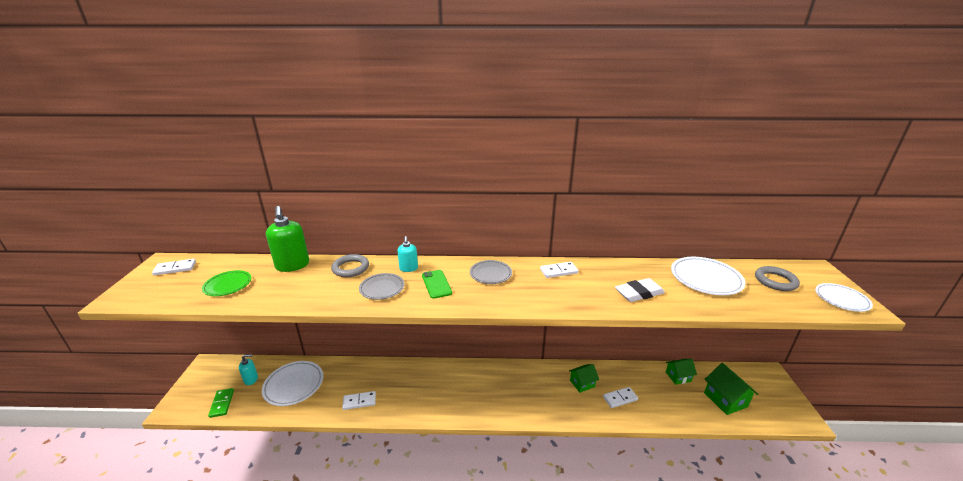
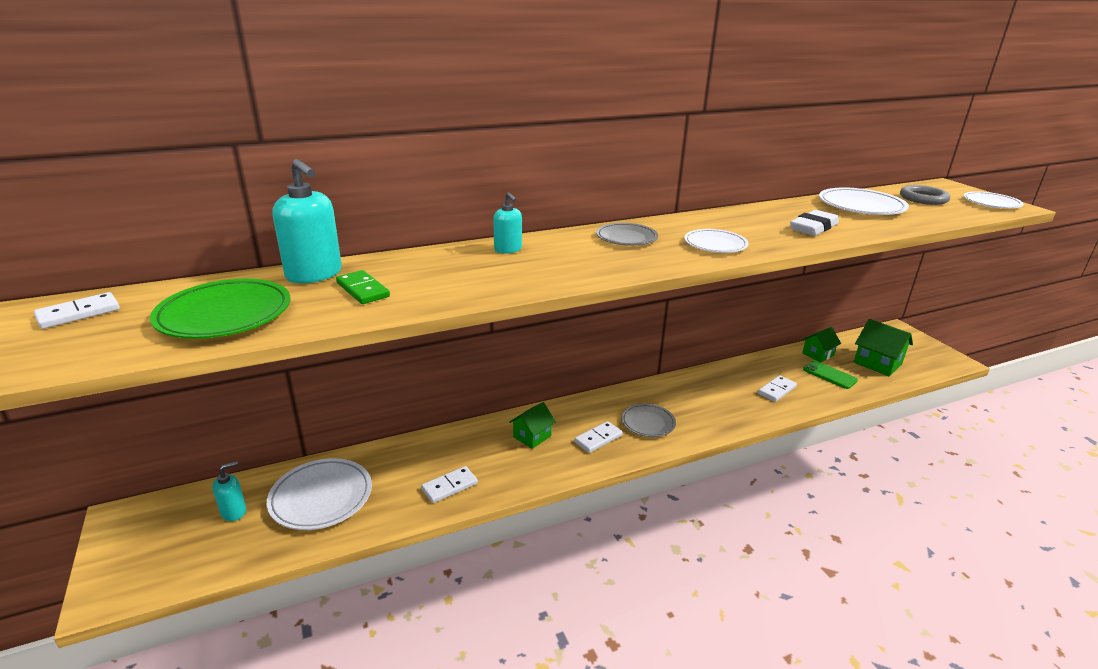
camera: 25 degrees left, 0 degrees up
(222, 403) = (206, 559): green domino -> green domino (363, 290)
(228, 285) = (225, 314): green plate -> green plate, size x1.56
(292, 265) = (314, 274): green soap dispenser -> turquoise soap dispenser
(350, 268) = (418, 262): grey ring -> none
(382, 288) = (497, 274): grey plate -> grey plate (648, 423)
(436, 284) = (569, 258): green phone -> green phone (829, 375)
(545, 294) = (715, 244): none -> white plate
(558, 271) = (704, 223): white domino -> white domino (598, 439)
(582, 383) = (725, 387): green house -> green house (532, 436)

